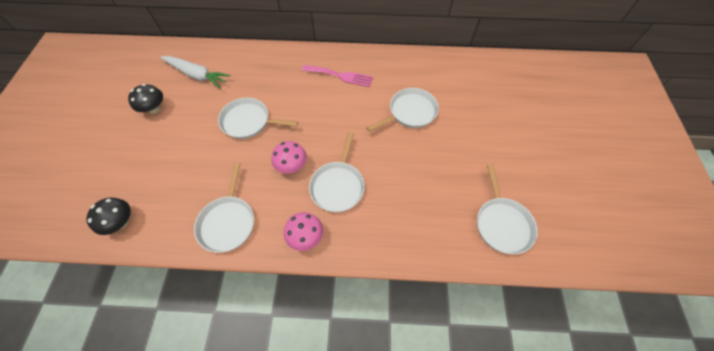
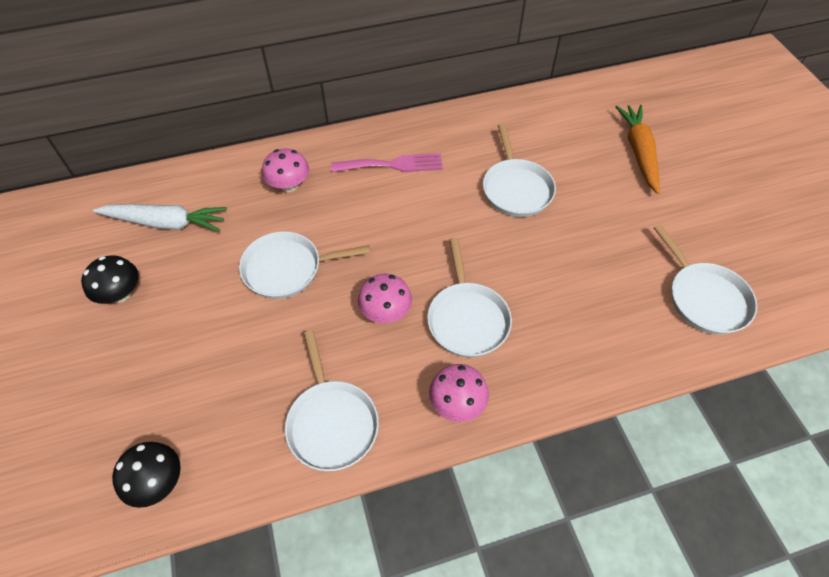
camera: 20 degrees left, 5 degrees down
(274, 72) = (289, 185): none -> pink mushroom
(410, 112) = (516, 188): white pan -> white pan turned 135 degrees clockwise
(505, 111) = (638, 152): none -> orange carrot

